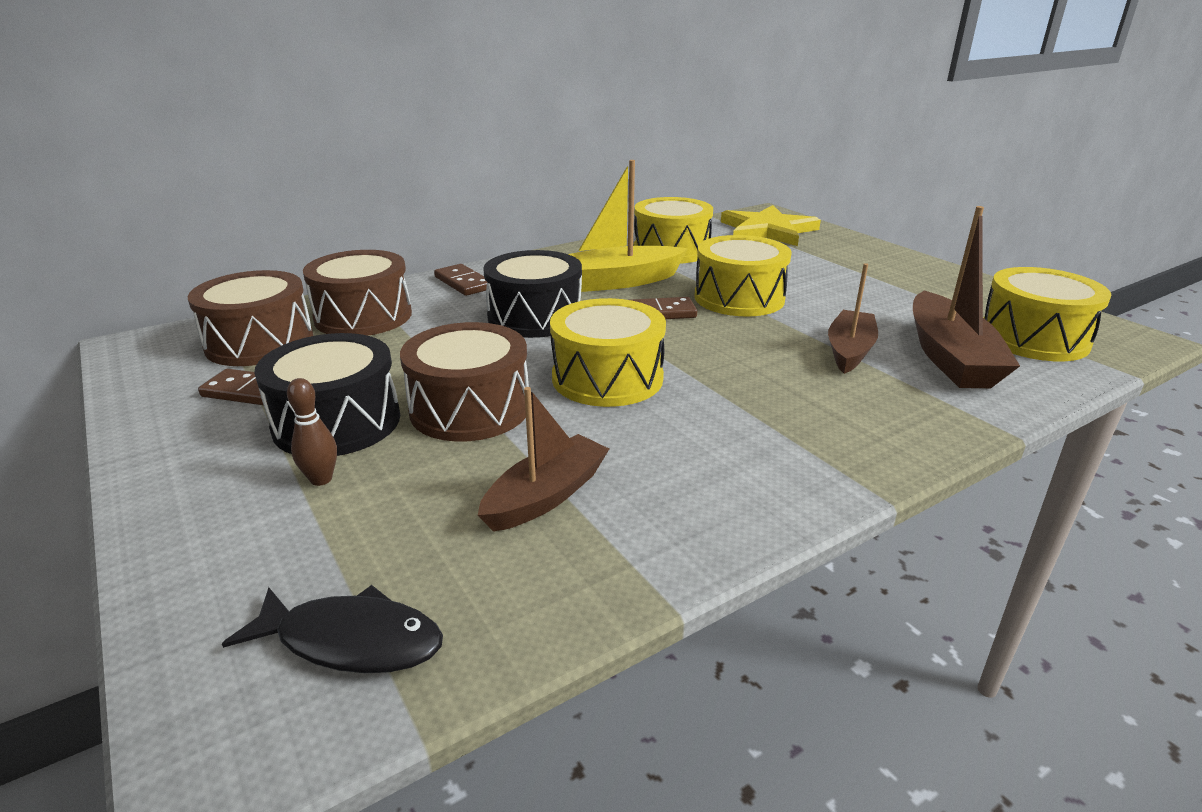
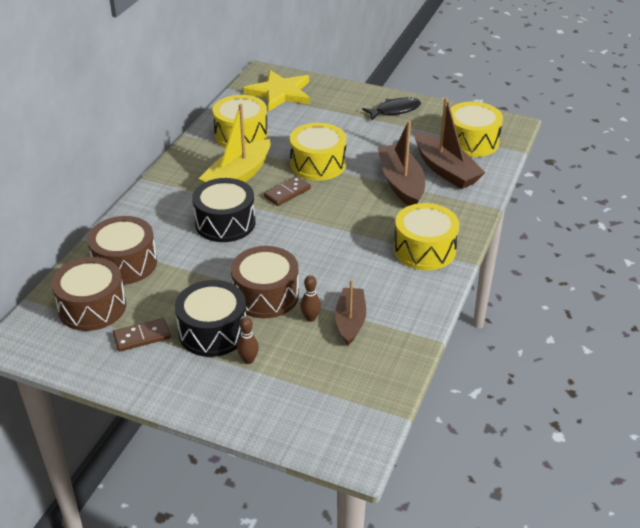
camera: 35 degrees left, 10 degrees up
(351, 641) = (348, 406): black fish -> black fish (395, 110)
(463, 283) = (148, 212): brown domino -> none
(490, 463) = (310, 318): none -> brown bowling pin
(607, 378) = (308, 249): yellow drum -> yellow drum (424, 250)
(849, 351) = (401, 183): brown boat -> brown boat, size x1.51

